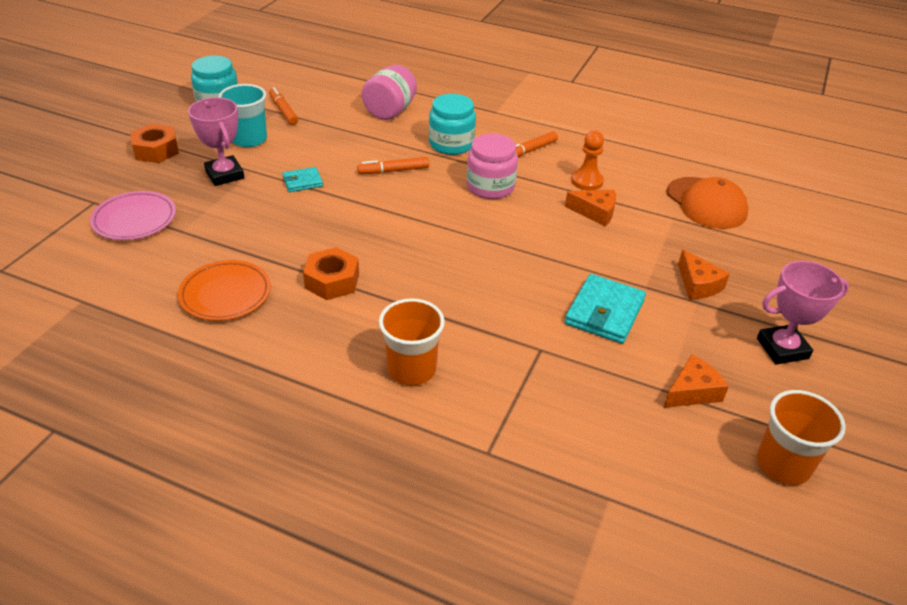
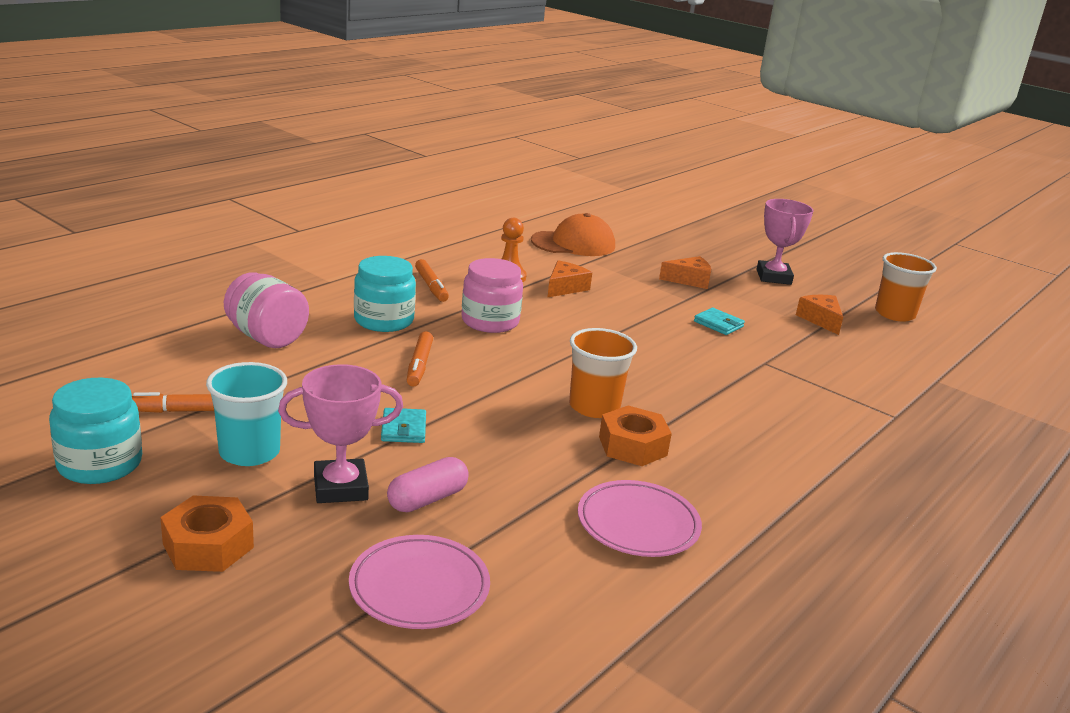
camera: 75 degrees left, 15 degrees down
(224, 206) = (427, 499): none -> pink capsule
(225, 294) = (638, 524): orange plate -> pink plate
(411, 369) = (788, 429): orange cup -> orange cup (594, 407)
(604, 312) = (718, 324): turquoise wallet -> turquoise wallet, size x0.57

